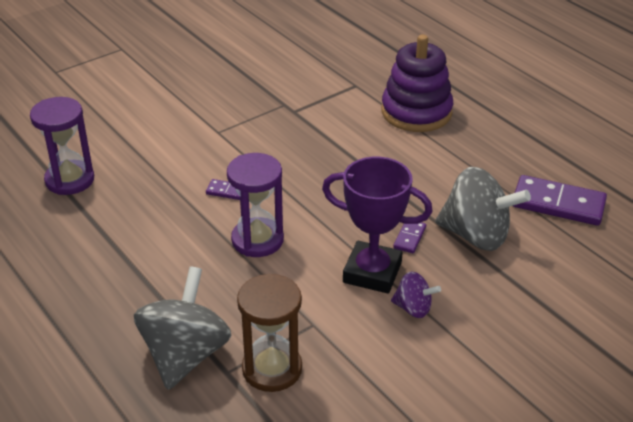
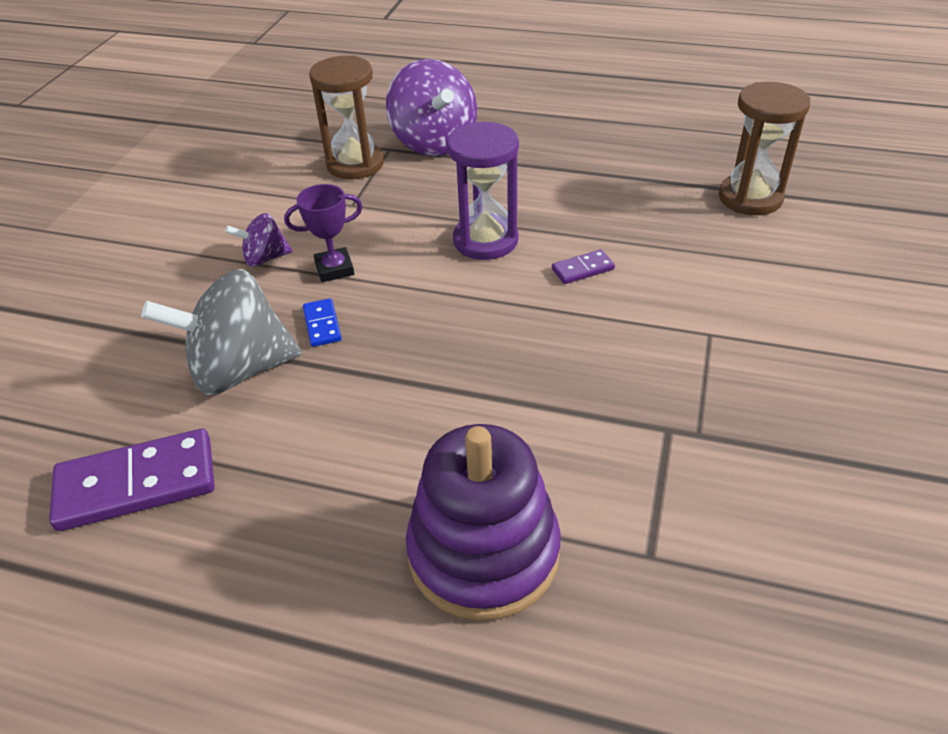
camera: 145 degrees right, 5 degrees up
(70, 180) = (750, 198): purple hourglass -> brown hourglass
(185, 355) = (434, 143): grey spinning top -> purple spinning top
(372, 272) = (334, 269): purple trophy -> purple trophy, size x0.56
(409, 237) = (322, 324): purple domino -> blue domino

